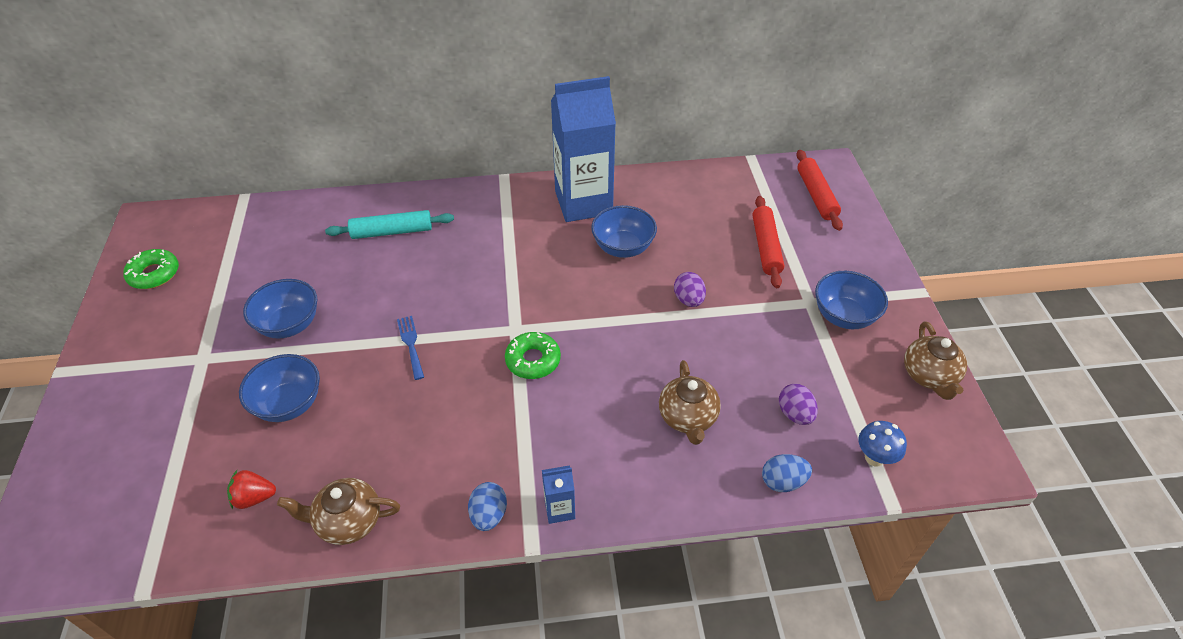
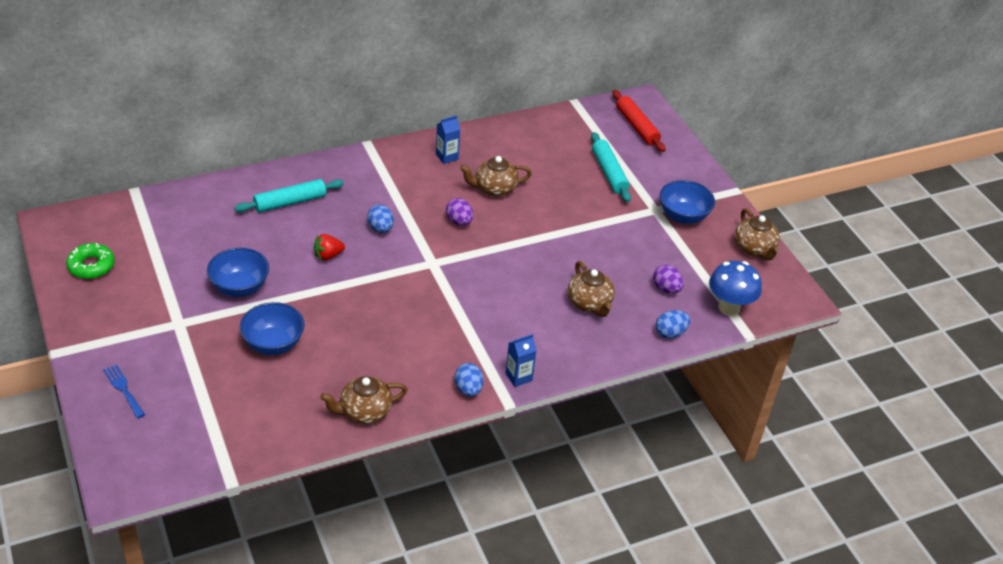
camera: 20 degrees left, 5 degrees down
(254, 497) = (282, 410): red strawberry -> red strawberry (328, 256)
(411, 344) = (351, 286): blue fork -> blue fork (123, 389)
(475, 277) = (380, 228): none -> blue egg
(533, 360) = (456, 283): green donut -> none
(583, 203) = (447, 157): blue carton -> blue carton, size x0.40
(623, 248) = (494, 189): blue bowl -> brown teapot
(688, 300) = (561, 221): purple egg -> purple egg (459, 222)
(765, 247) = (609, 173): red rolling pin -> turquoise rolling pin
(874, 458) = (729, 308): blue mushroom -> blue mushroom, size x1.54

